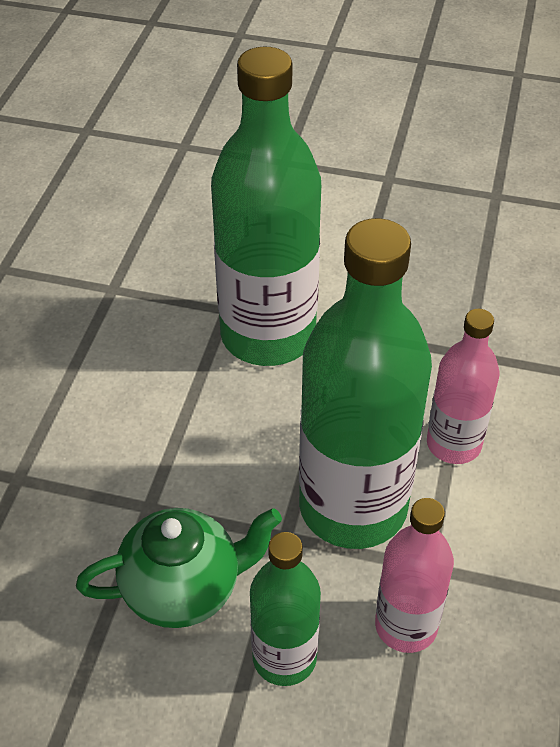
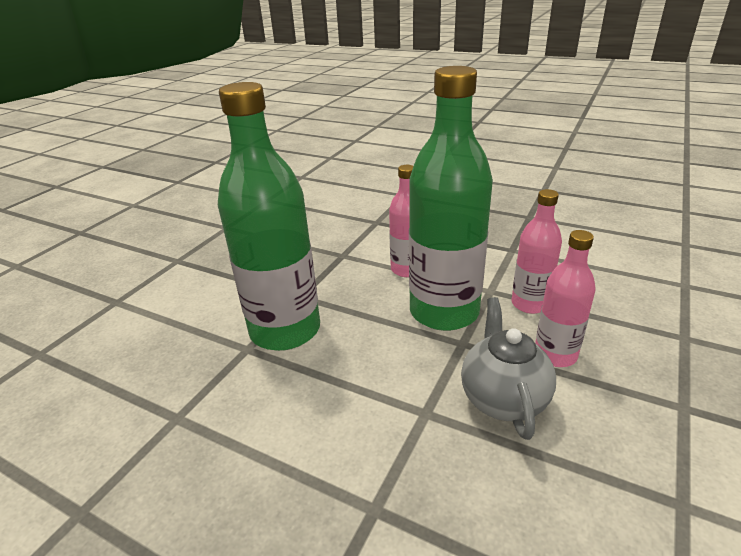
camera: 75 degrees left, 15 degrees down
(183, 589) = (503, 399): green teapot -> grey teapot
(284, 657) = (555, 354): green bottle -> pink bottle

